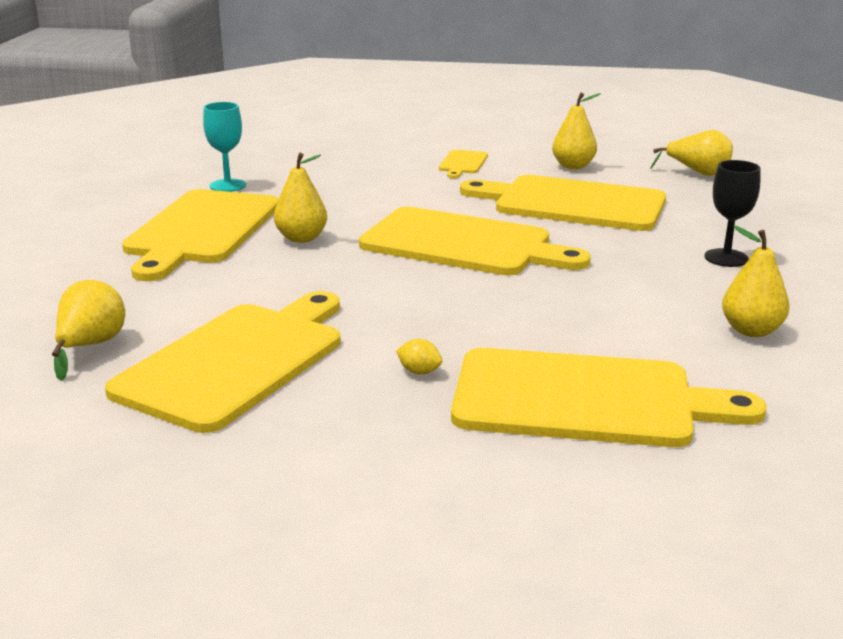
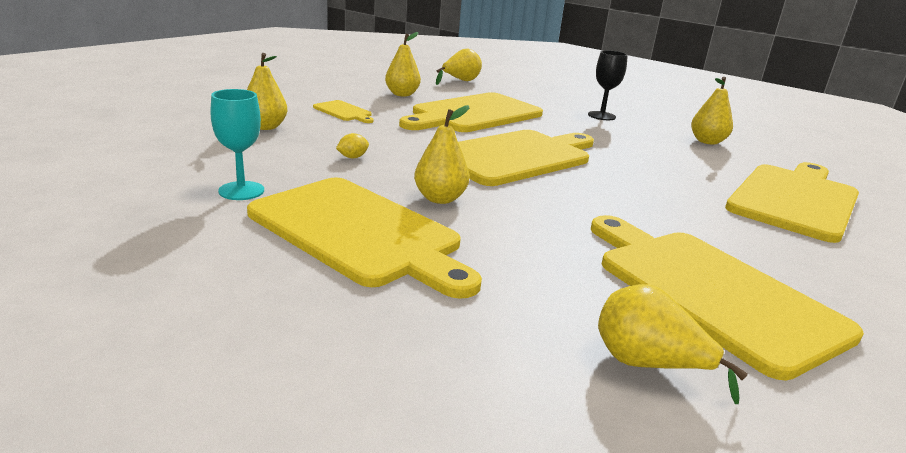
camera: 65 degrees left, 0 degrees up
(368, 155) = (265, 127): none -> yellow pear
(419, 372) = (746, 230): yellow lemon -> yellow lemon (352, 157)

